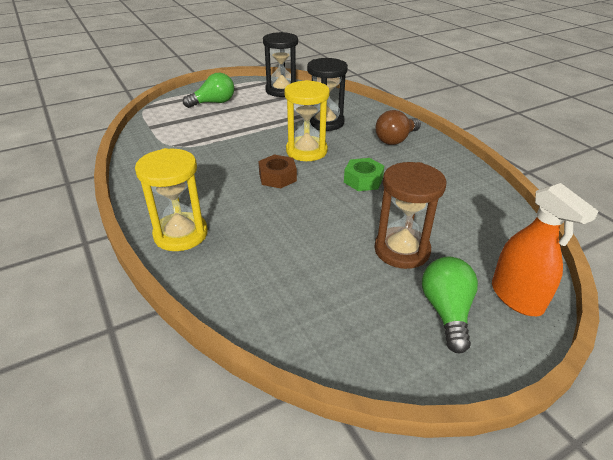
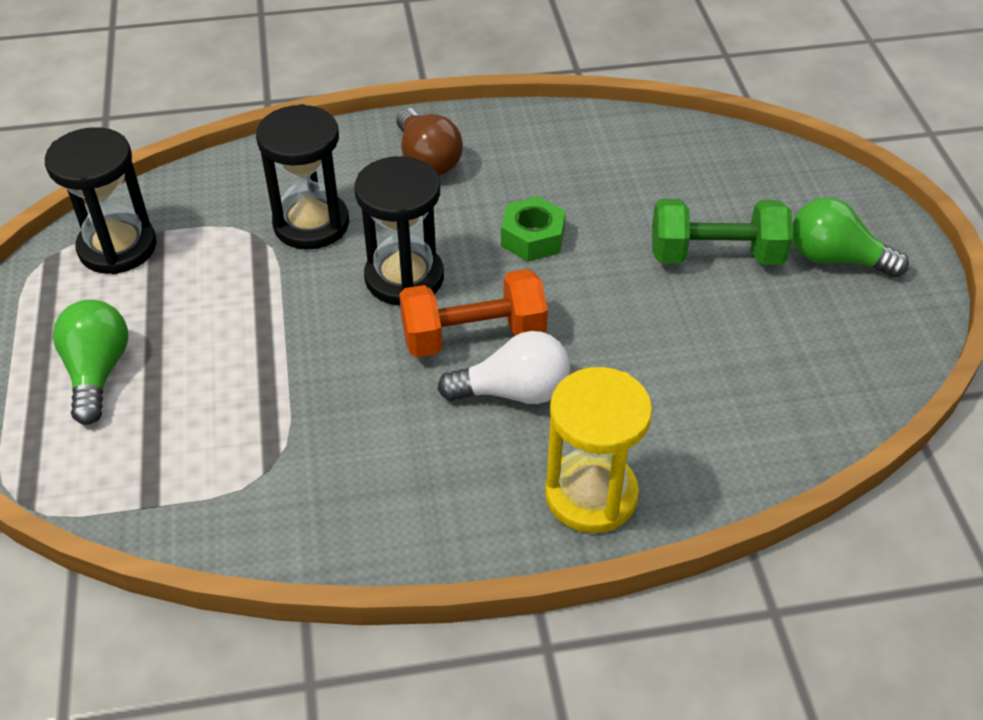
camera: 70 degrees left, 10 degrees up
(245, 196) = (513, 392): none -> white light bulb
(277, 177) = (473, 336): brown nut -> orange dumbbell
(306, 151) = (404, 278): yellow hourglass -> black hourglass
(402, 250) = (715, 256): brown hourglass -> green dumbbell
(516, 297) = (827, 194): orange spray bottle -> none

